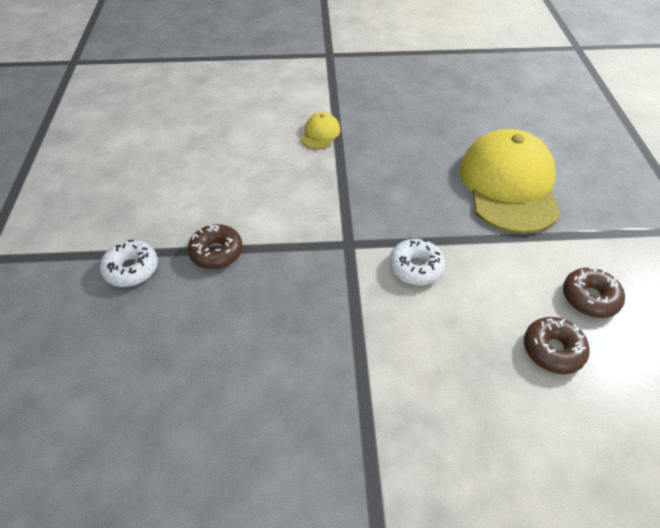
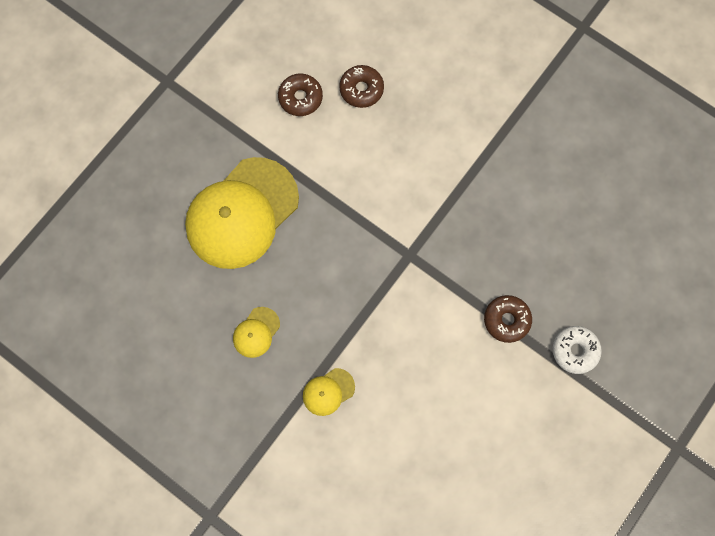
camera: 140 degrees left, 25 degrees up
(406, 133) = (256, 332): none -> yellow cap
(415, 267) = (383, 200): white donut -> none

